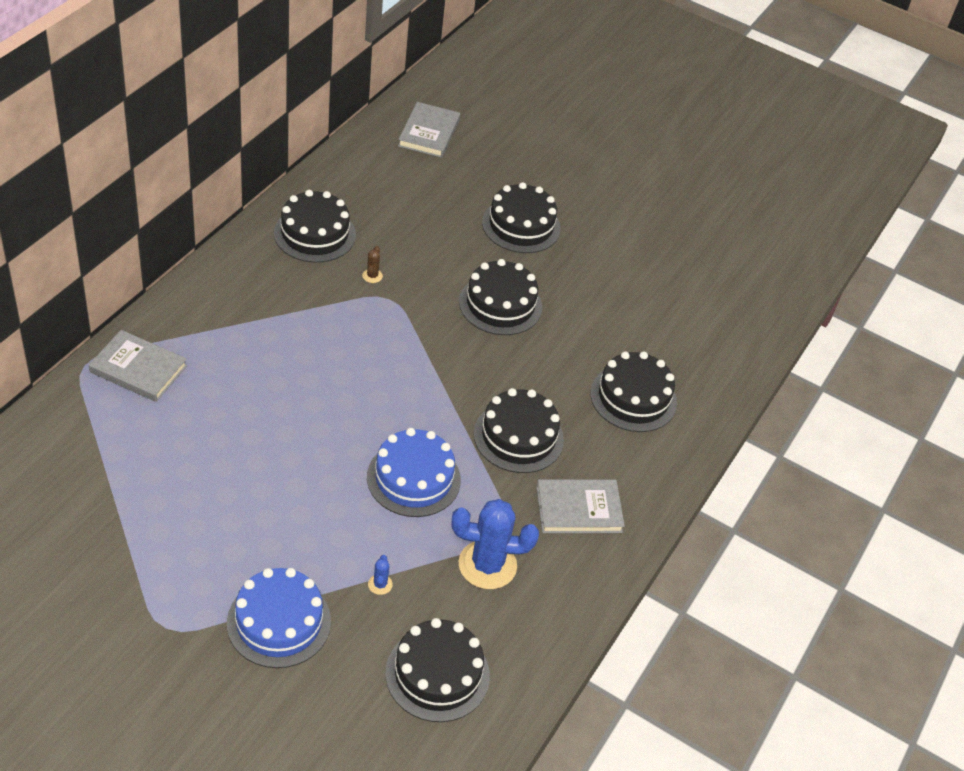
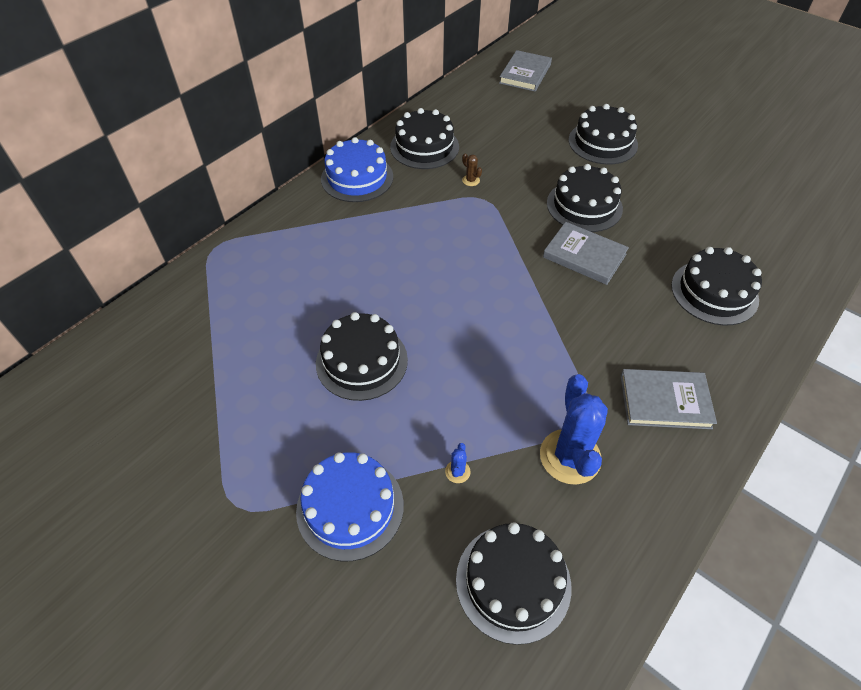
camera: 15 degrees right, 5 degrees up
(138, 369) = (258, 252): grey book -> grey book (584, 256)
(372, 276) = (471, 180): brown cactus -> brown cactus turned 60 degrees counterclockwise
(413, 478) = (498, 362): blue cake -> blue cake (357, 178)
(487, 565) = (570, 456): blue cactus -> blue cactus turned 75 degrees clockwise
(518, 437) = (602, 325): black cake -> black cake (361, 361)

